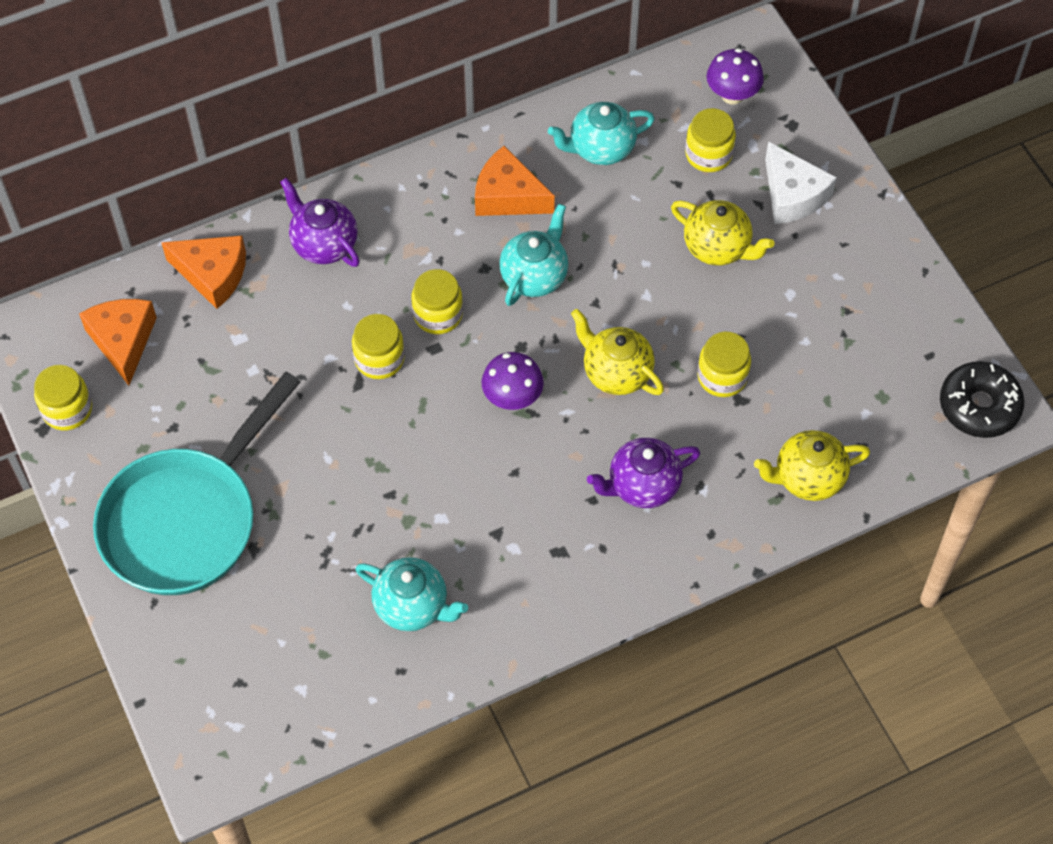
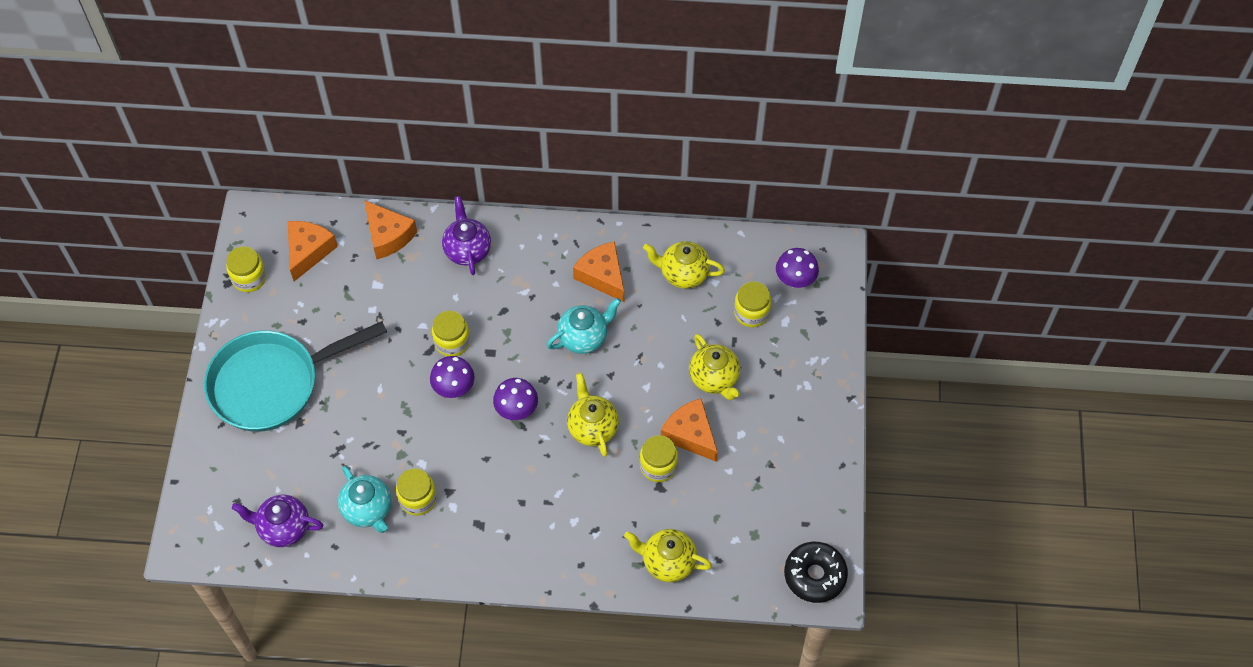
camera: 30 degrees right, 0 degrees up
(419, 411) = (454, 388): none -> purple mushroom
(438, 315) = (507, 332): yellow jar -> yellow jar (418, 499)
(600, 148) = (683, 274): turquoise teapot -> yellow teapot
(642, 486) = (559, 510): purple teapot -> purple teapot (283, 528)
(734, 323) = (690, 434): none -> orange cheese
(792, 195) = (788, 368): white cheese -> none

